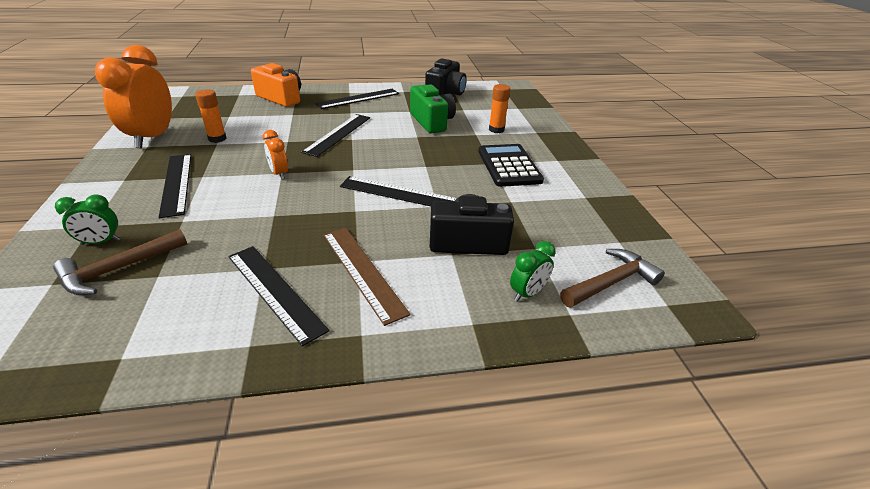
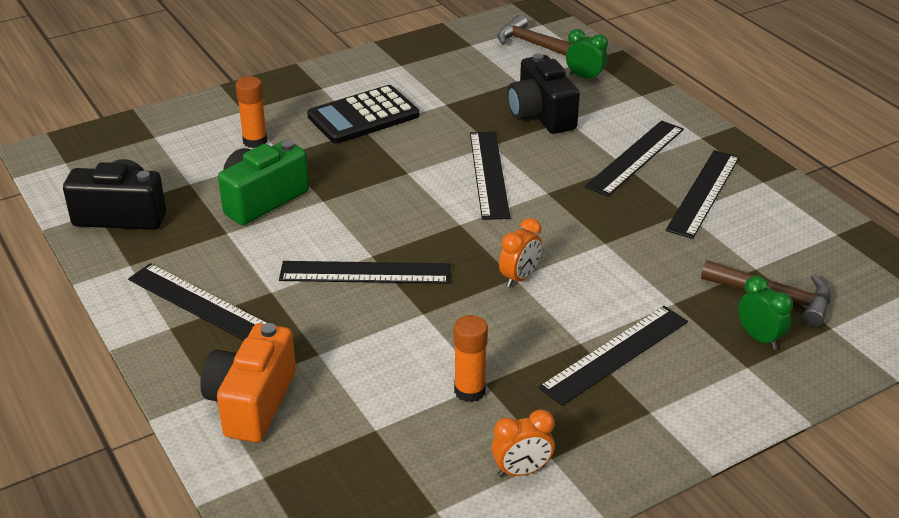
camera: 110 degrees left, 0 degrees up
(153, 137) = (521, 471): orange clock -> orange clock, size x0.46
(362, 271) = (635, 157): brown ruler -> black ruler

